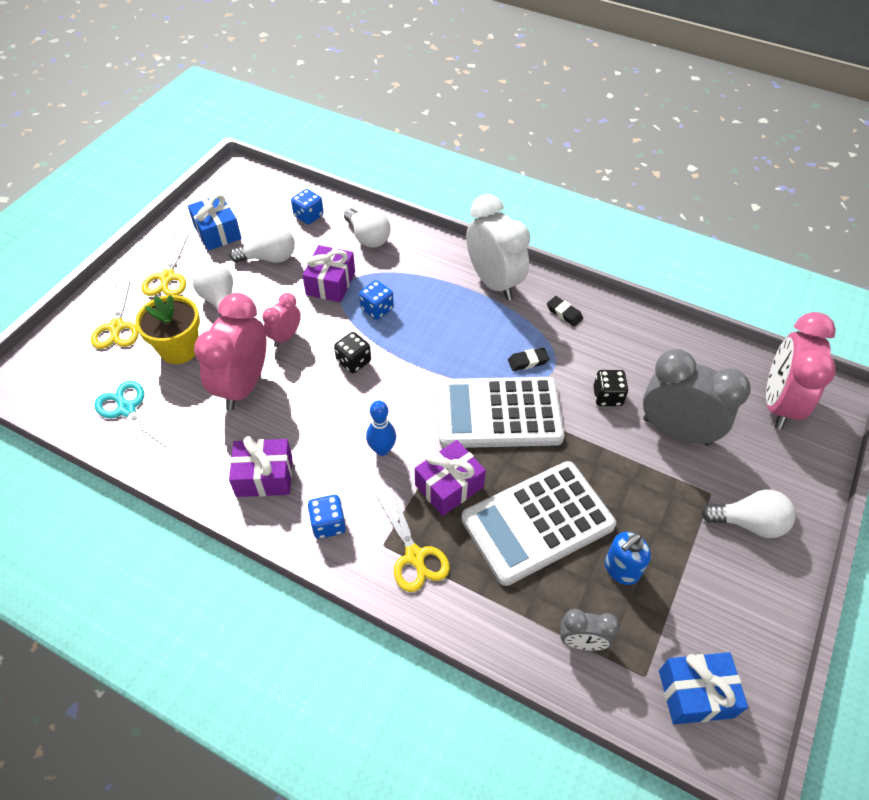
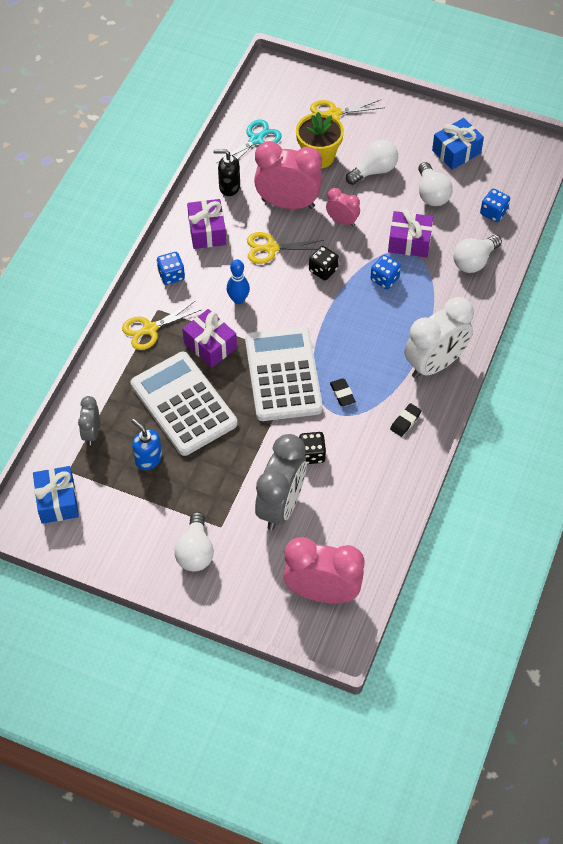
camera: 85 degrees right, 5 degrees up
(167, 278) = (393, 131): yellow scissors -> yellow scissors (270, 248)
(196, 445) = (229, 187): none -> black soap dispenser

